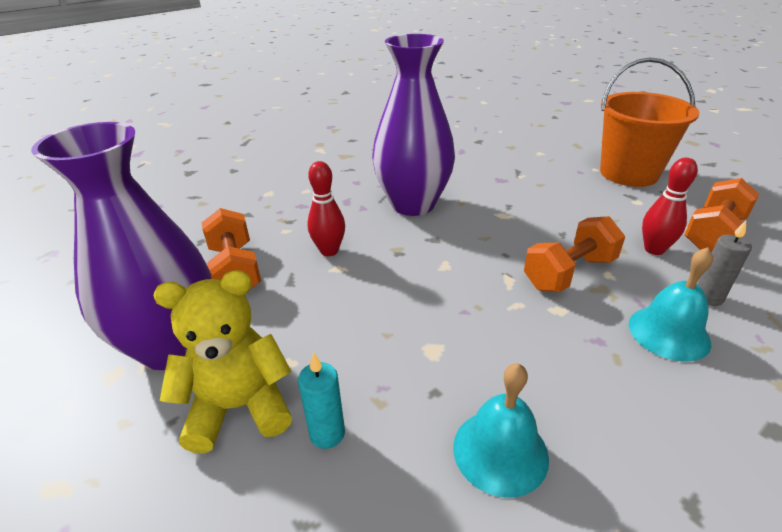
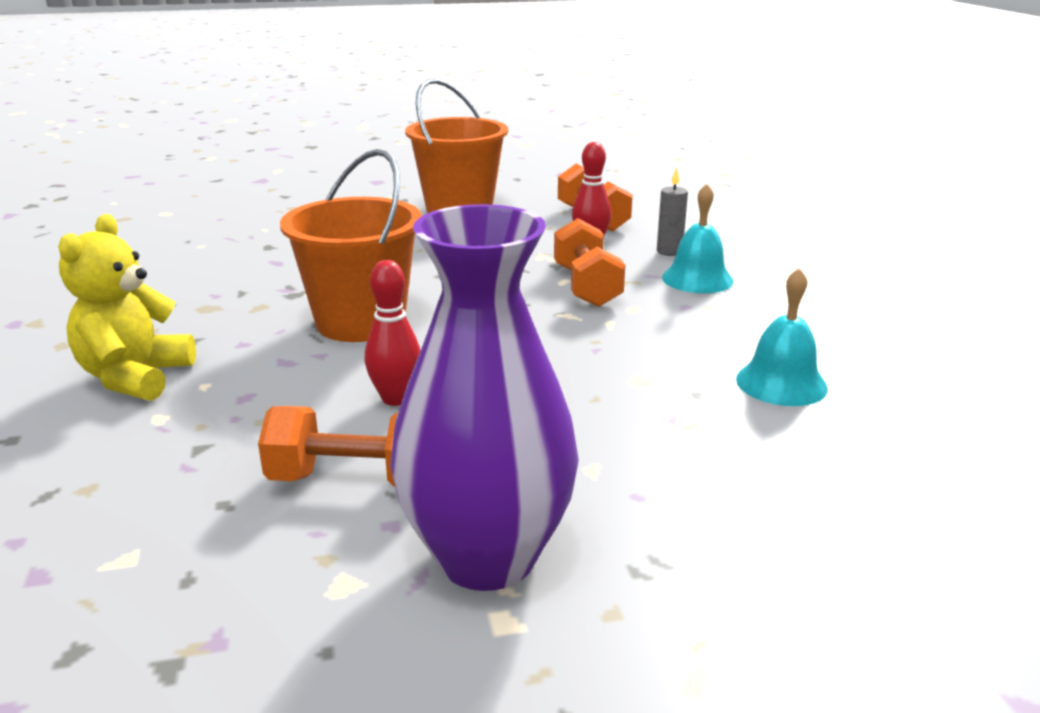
camera: 65 degrees left, 10 degrees down
(239, 407) = (644, 513): yellow teddy bear -> yellow teddy bear (135, 377)
(327, 433) = (716, 462): turquoise candle -> none
(413, 204) = (361, 322): purple vase -> orange bucket

